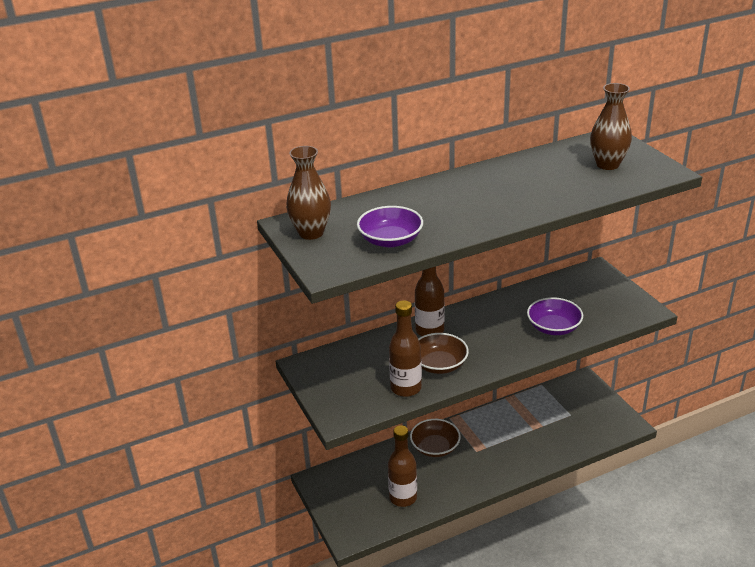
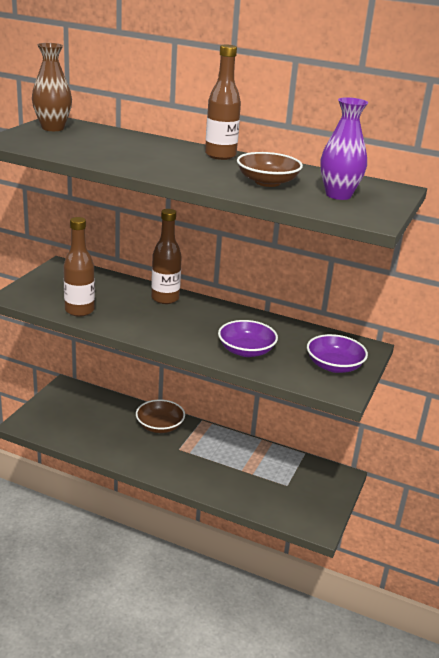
camera: 45 degrees right, 5 degrees down
(390, 240) = (76, 149): purple bowl -> purple bowl (334, 366)
(403, 497) = (87, 432): brown bottle -> brown bottle (220, 155)
(439, 364) = (126, 315): brown bowl -> brown bowl (267, 182)
(607, 164) = (338, 195): brown vase -> purple vase

